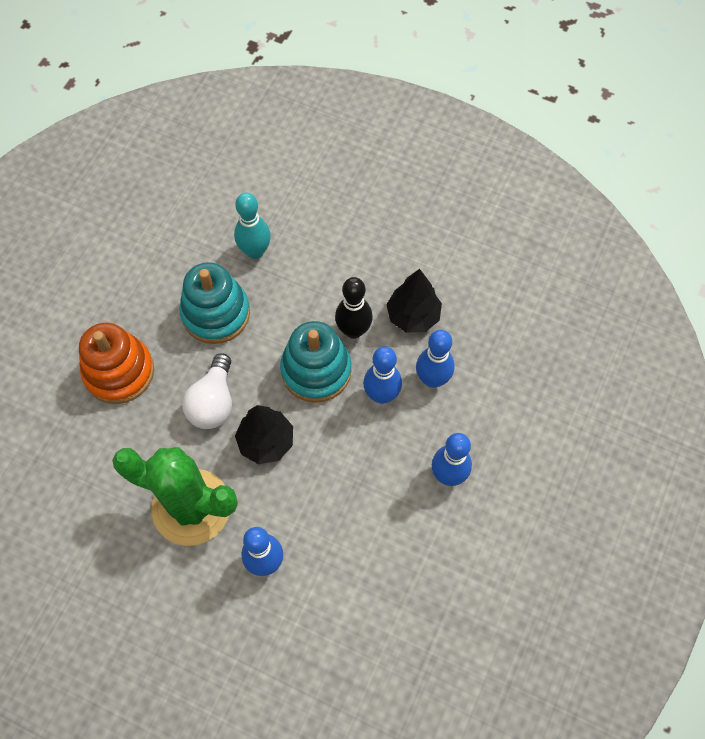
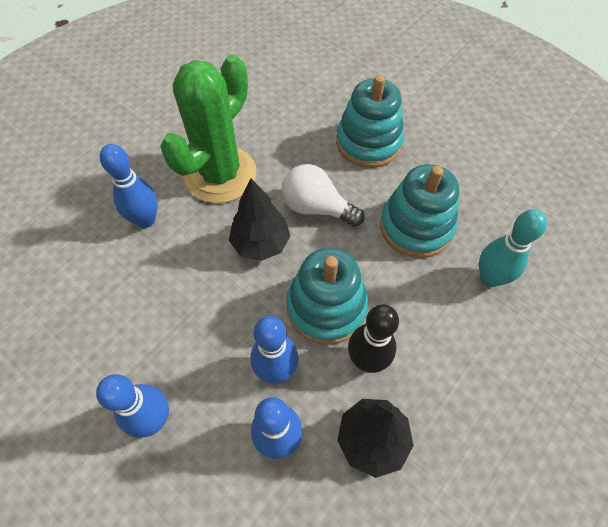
camera: 105 degrees right, 5 degrees down
(119, 372) = (368, 143): orange stacking toy -> turquoise stacking toy

